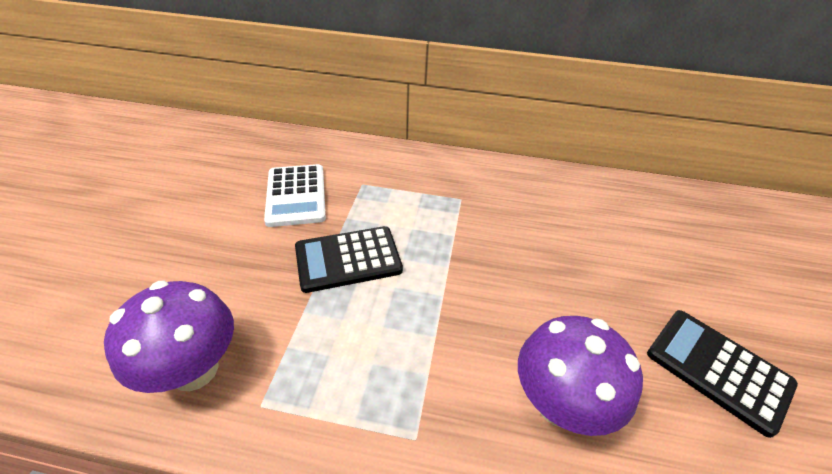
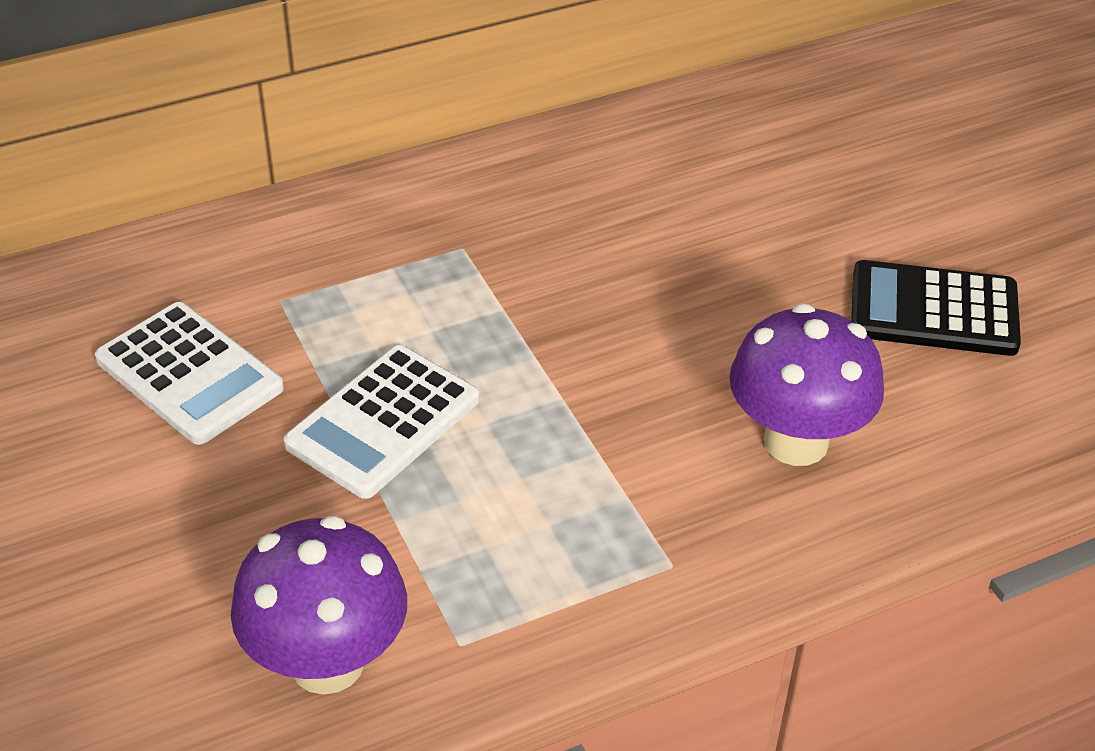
camera: 35 degrees left, 0 degrees up
(348, 259) = (383, 422): black calculator -> white calculator

